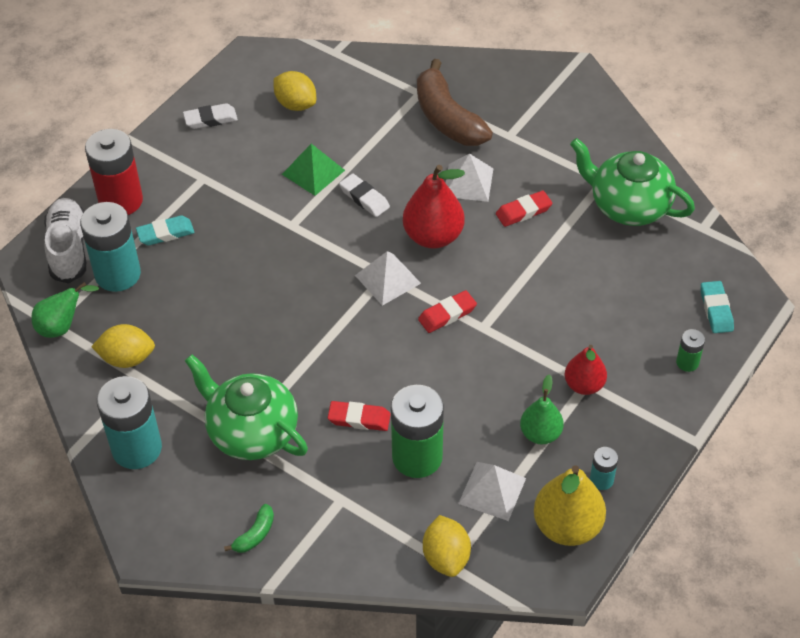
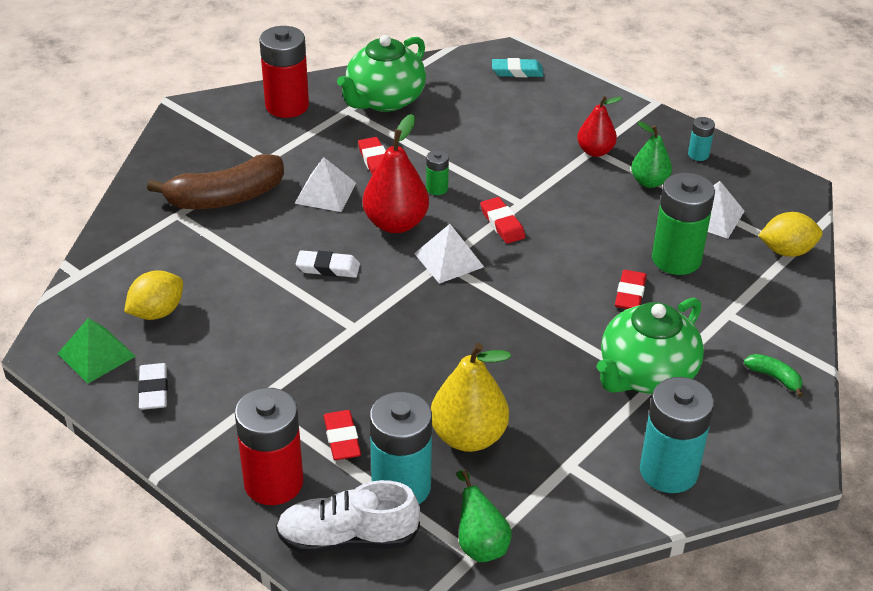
camera: 85 degrees left, 10 degrees down
(127, 358) = (537, 478): yellow lemon -> none
(165, 233) = (342, 439): turquoise eraser -> red eraser
(313, 172) = (276, 305): green pyramid -> green pyramid (96, 355)
(364, 198) = (328, 268): white eraser -> white eraser turned 45 degrees clockwise
(567, 526) = (747, 179): yellow pear -> yellow pear (468, 437)
(597, 136) = (287, 106): none -> red battery
(687, 362) = (574, 94): green battery -> green battery (437, 188)

